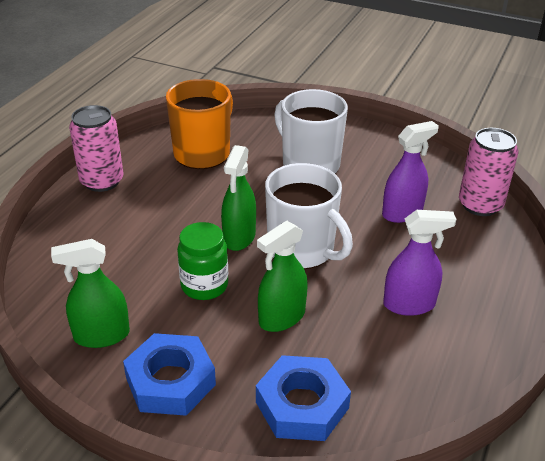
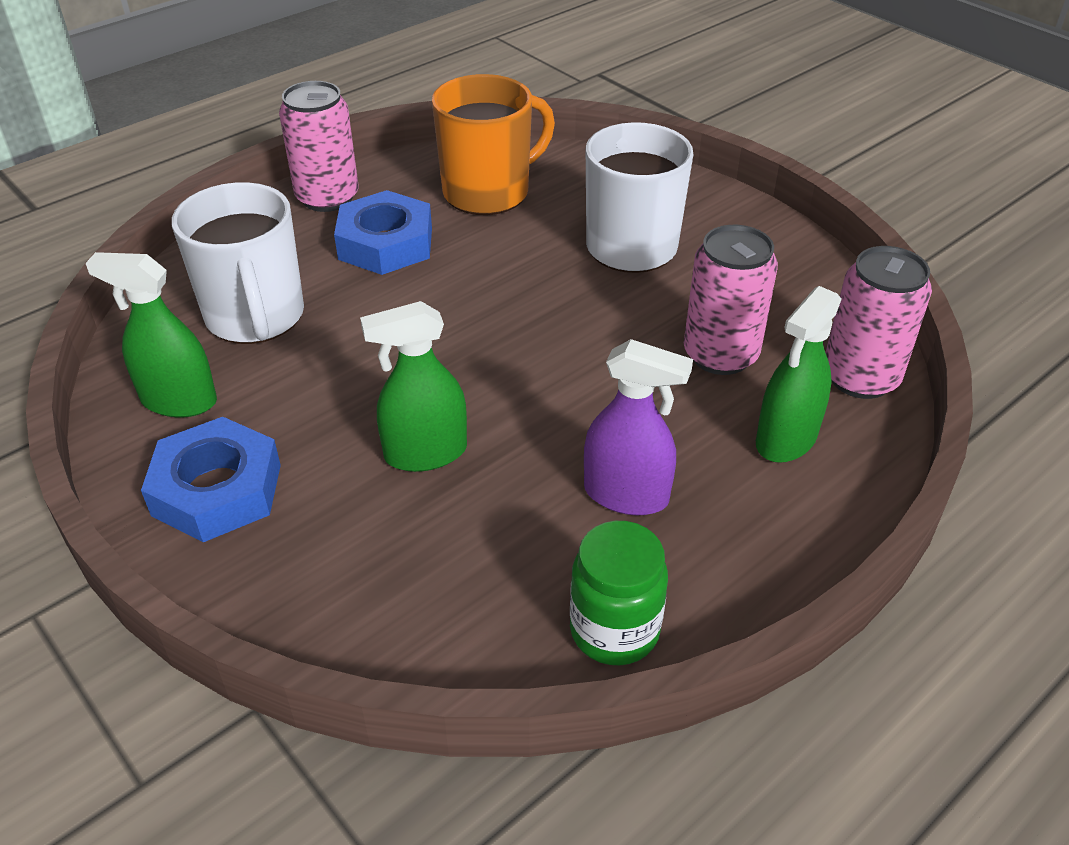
camera: 25 degrees right, 5 degrees up
(204, 285) = (354, 376): green jar -> green jar (614, 630)
(239, 237) = (451, 323): green spray bottle -> green spray bottle (786, 439)
(302, 250) = (526, 366): white mug -> white mug (256, 317)
(302, 405) = (361, 585): blue nut -> blue nut (386, 243)
(402, 213) = (720, 355): purple spray bottle -> pink can

